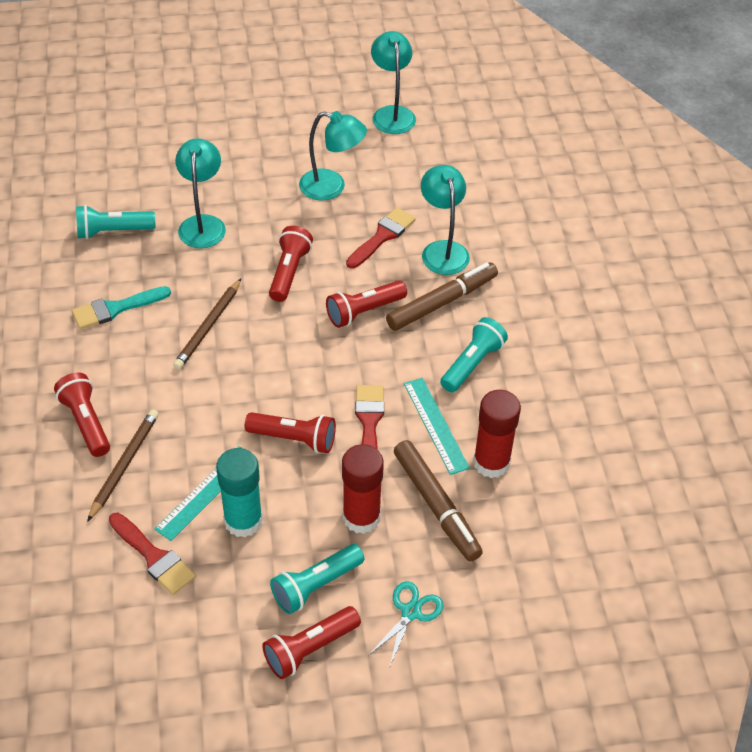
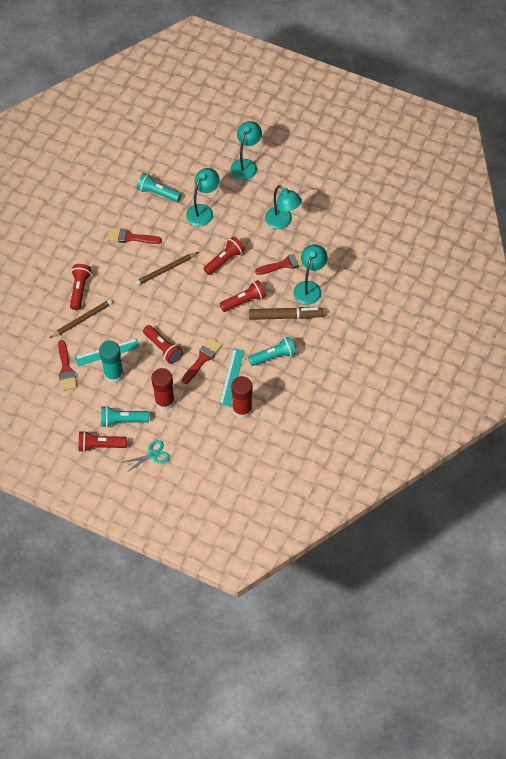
camera: 35 degrees right, 10 degrees up
(115, 309) = (130, 237): turquoise brush -> red brush
(364, 311) = (244, 301): red flashlight -> red flashlight turned 150 degrees clockwise
(392, 114) = (349, 192): turquoise lamp -> turquoise lamp (246, 165)
(436, 505) = (201, 415): brown marker -> none

